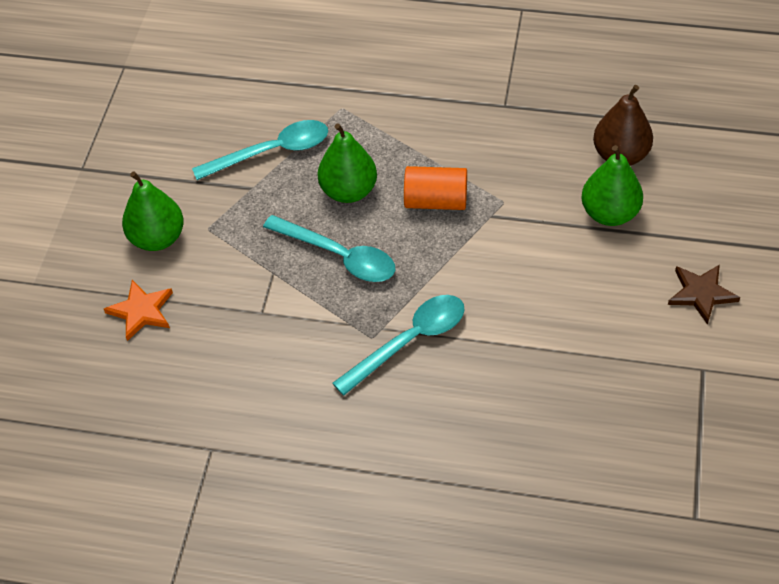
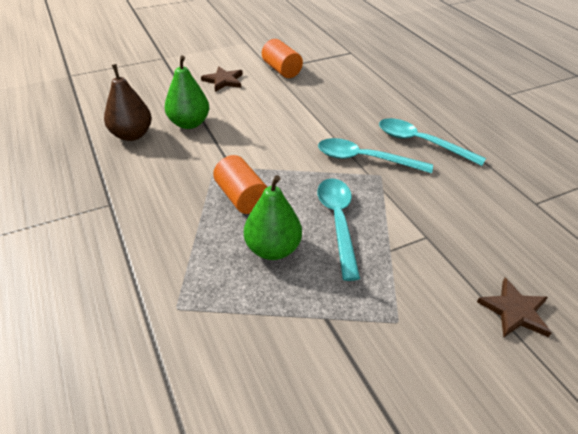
camera: 130 degrees left, 10 degrees down
(141, 311) = (514, 311): orange star -> brown star
(157, 238) = (447, 354): green pear -> none
(272, 152) = (273, 330): turquoise spoon -> turquoise spoon (421, 143)
(691, 380) = (281, 70): none -> orange cylinder

